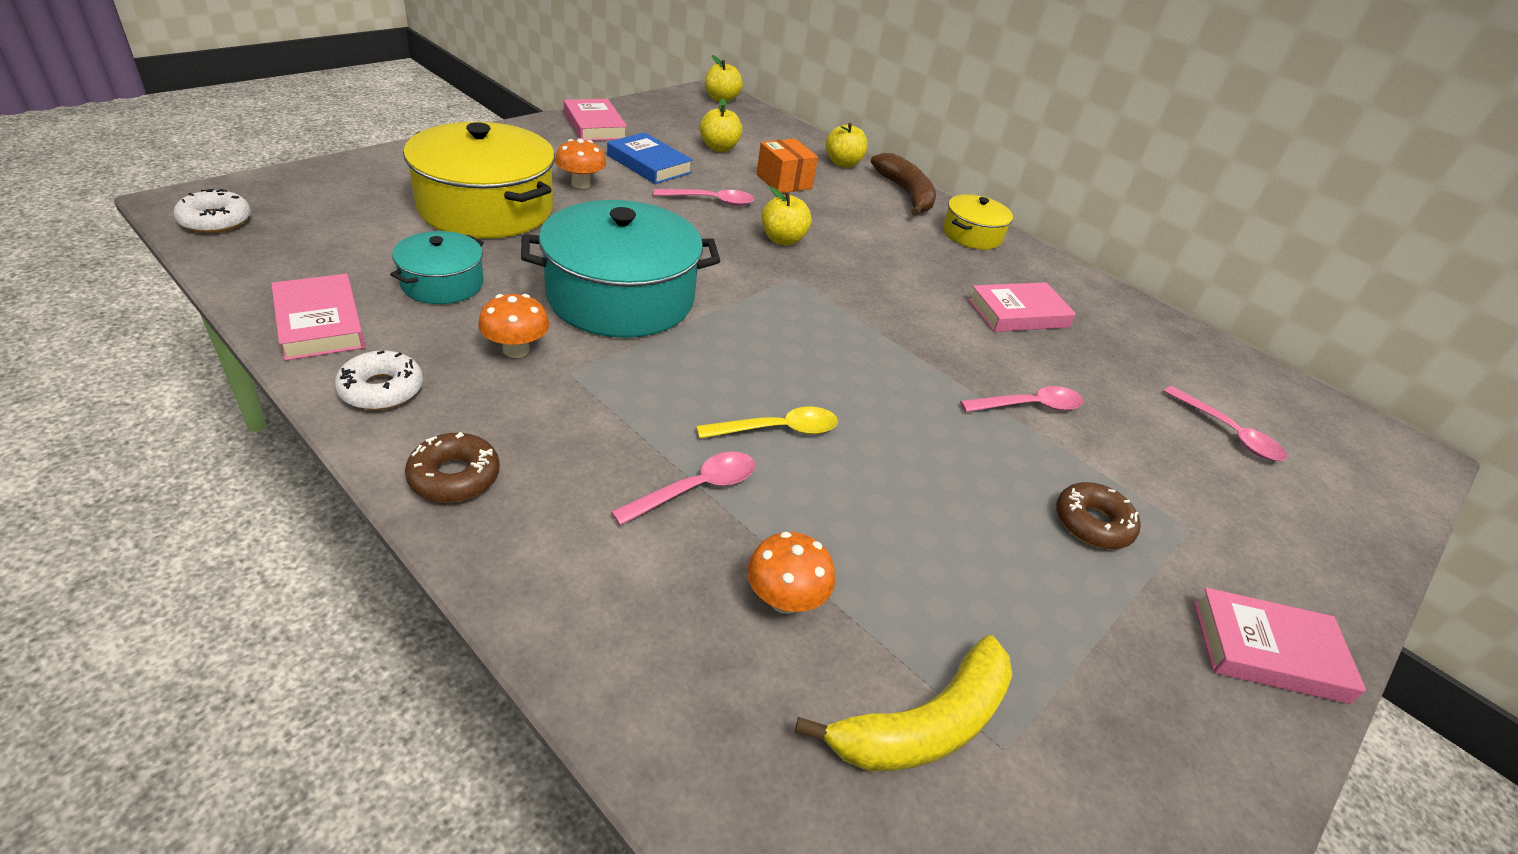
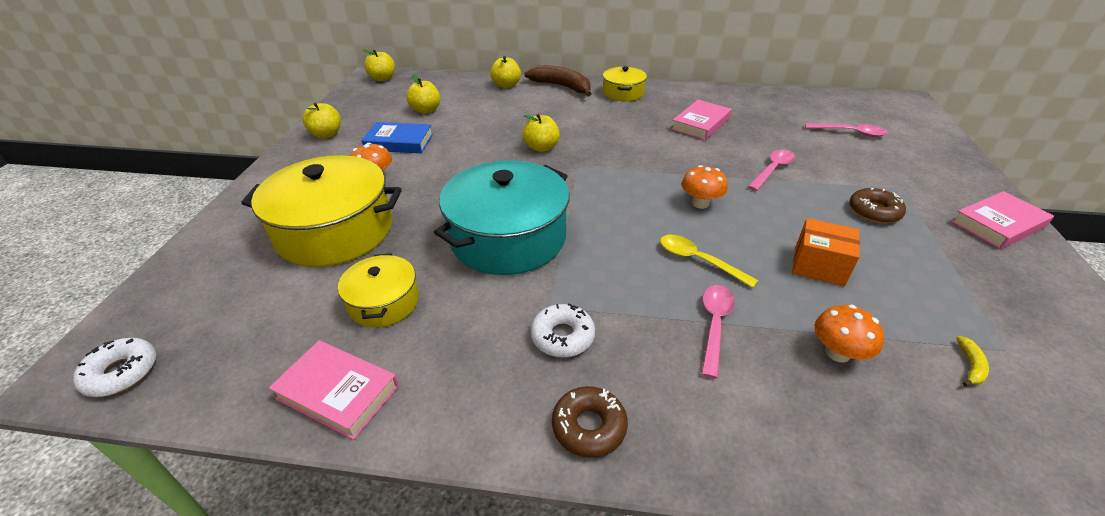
camera: 30 degrees left, 0 degrees up
(381, 389) = (455, 406): white donut -> white donut (562, 336)
(442, 283) = (384, 302): turquoise pot -> yellow pot
(516, 350) = (498, 314): orange mushroom -> orange mushroom (700, 203)
(594, 125) = (326, 134): pink book -> yellow apple
(711, 201) = (469, 146): pink spoon -> none
(777, 430) = (698, 260): yellow spoon -> yellow spoon turned 90 degrees counterclockwise
(784, 181) = (491, 112): orange box -> orange box (819, 265)
(924, 724) = (970, 366): yellow banana -> yellow banana, size x0.41

